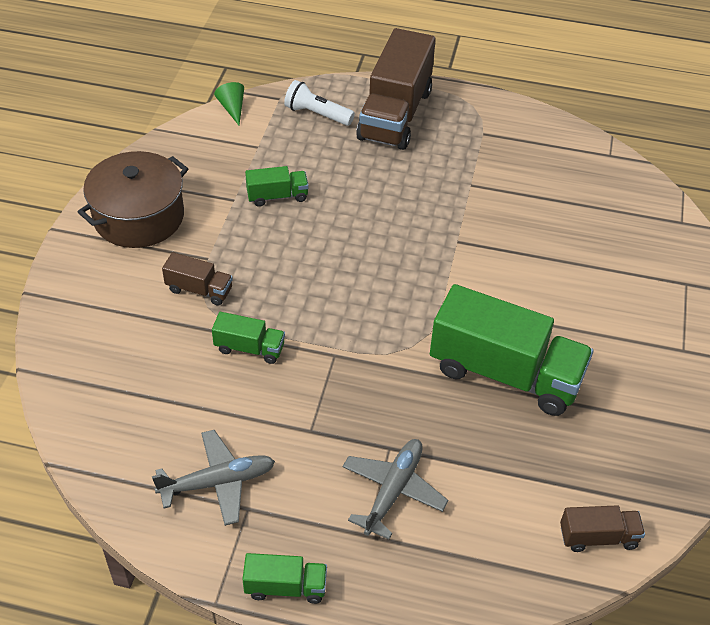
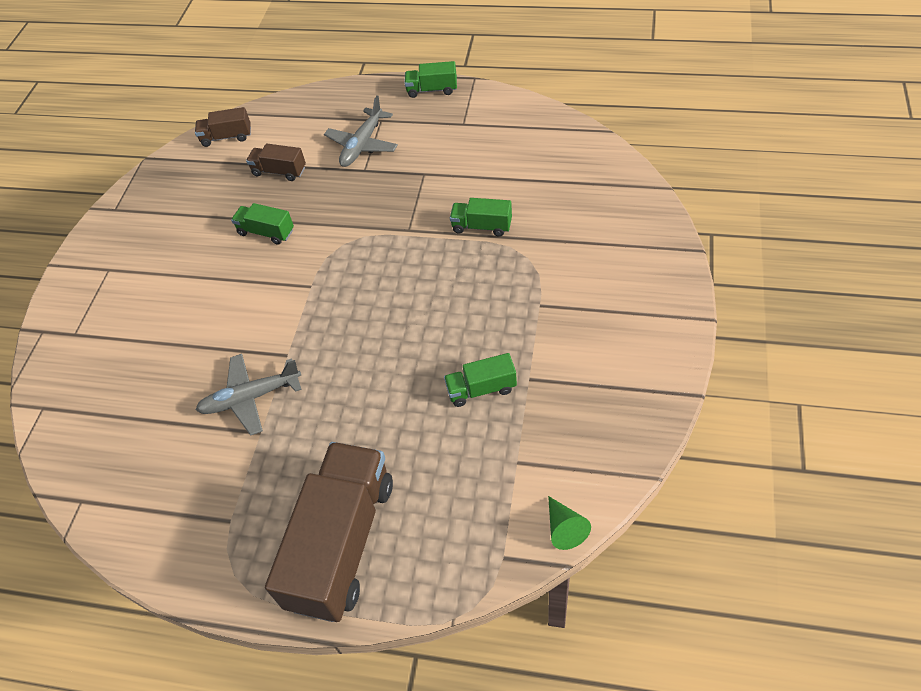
camera: 175 degrees left, 5 degrees up
(139, 217) = (626, 344): brown pot -> none
(199, 290) = (539, 272): brown truck -> brown truck (279, 171)
(218, 482) = (486, 135): grey plane -> grey plane (250, 398)
(317, 114) = (448, 530): white flashlight -> none
(505, 373) = (266, 232): green truck -> green truck, size x0.46

